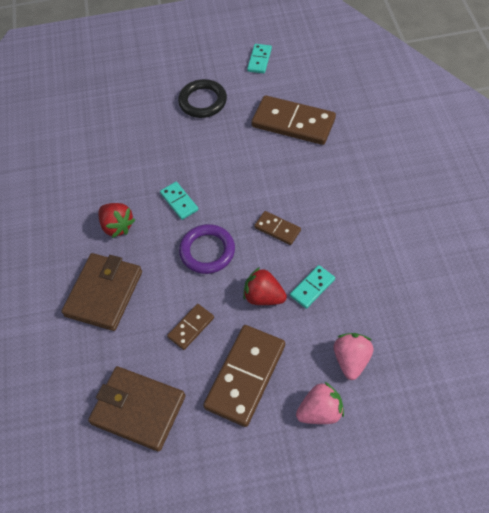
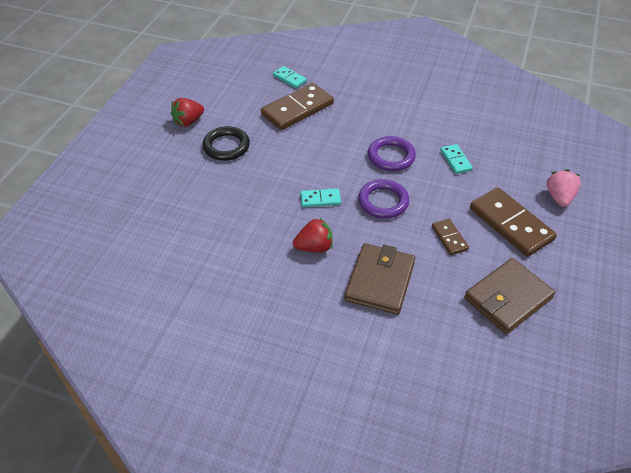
camera: 65 degrees left, 10 degrees down
(104, 293) = (380, 281): brown wallet -> brown wallet turned 60 degrees clockwise
(259, 60) = (215, 100): turquoise domino -> turquoise domino (289, 78)
(264, 297) = (447, 187): red strawberry -> red strawberry (188, 122)
(277, 229) = (391, 156): brown domino -> purple ring
(351, 360) = (526, 166): pink strawberry -> none

